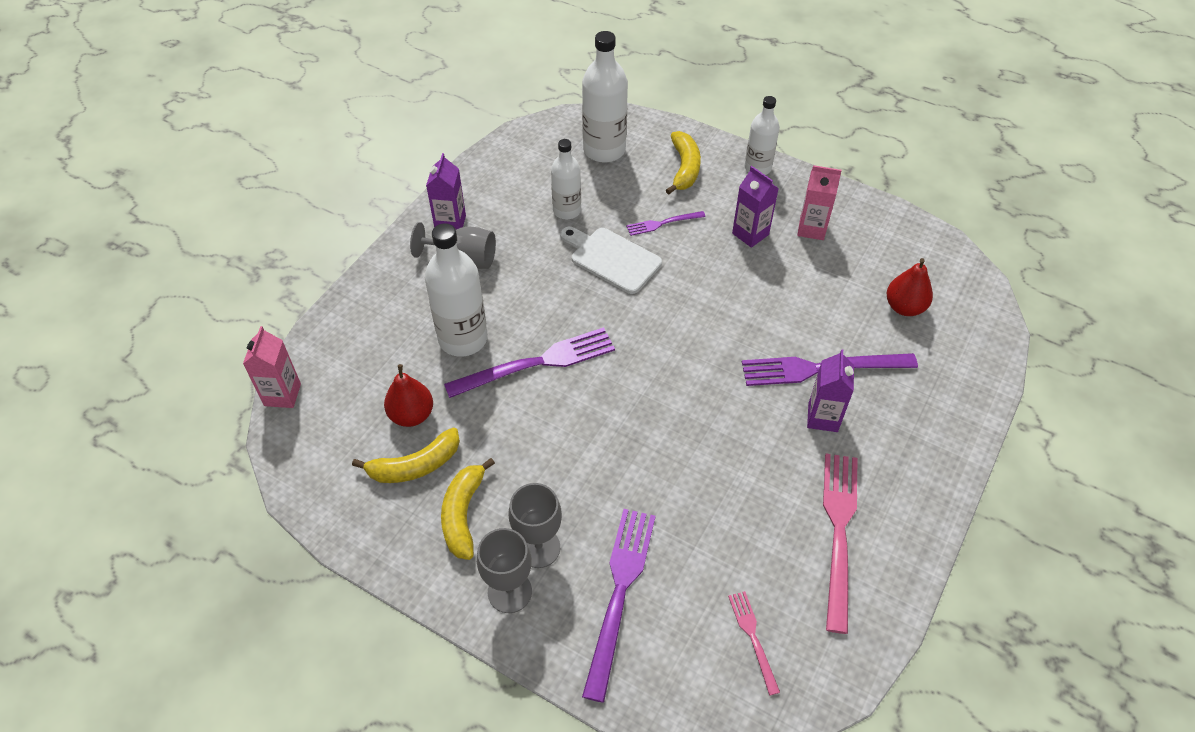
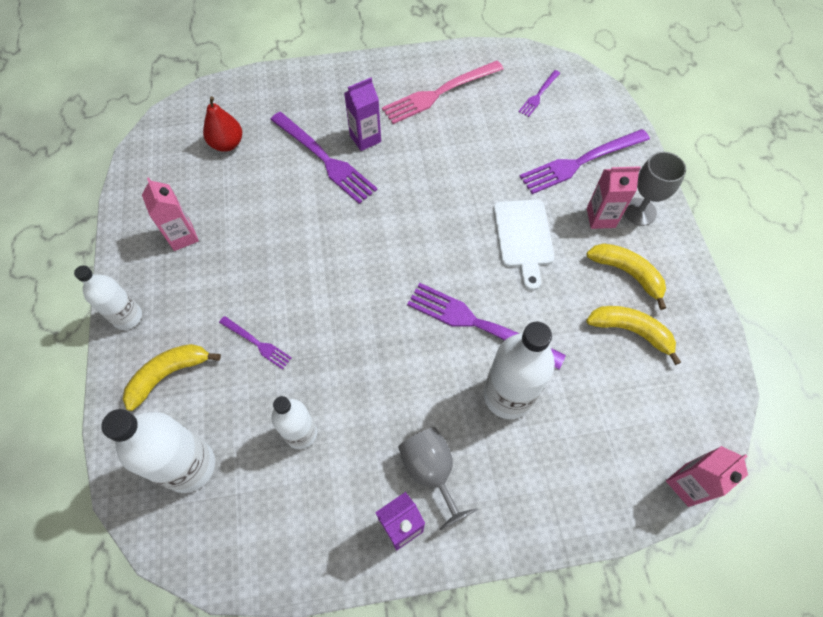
camera: 130 degrees left, 10 degrees up
(412, 415) = (601, 370): red pear -> none
(463, 514) = (627, 273): yellow banana -> yellow banana turned 105 degrees counterclockwise
(538, 548) = (600, 218): grey goblet -> pink carton
(612, 258) = (330, 352): white cutting board -> white cutting board (523, 238)
(750, 234) = (221, 273): purple carton -> none
(753, 638) = (539, 95): pink fork -> purple fork

